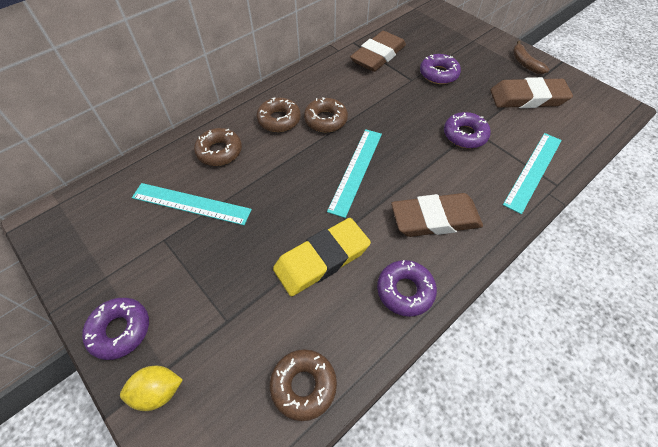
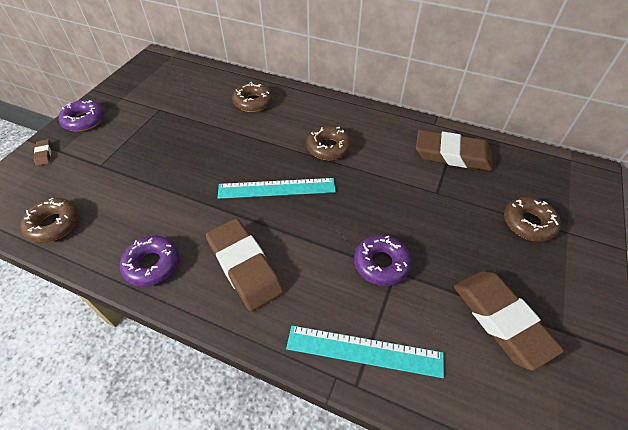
camera: 65 degrees right, 5 degrees down
(158, 391) = (44, 154): yellow lemon -> brown eraser
(191, 203) = (195, 109): turquoise ruler -> none
(279, 119) = (309, 120): brown donut -> brown donut (528, 223)
(321, 259) = (168, 197): yellow eraser -> none
(438, 74) = (467, 213): purple donut -> none
(525, 63) = (575, 302): brown banana -> none

